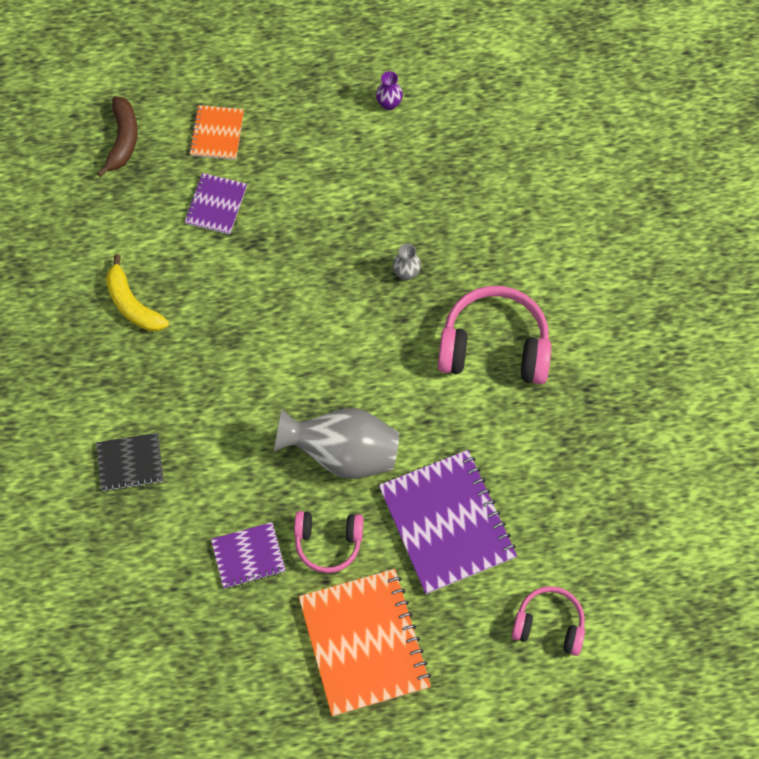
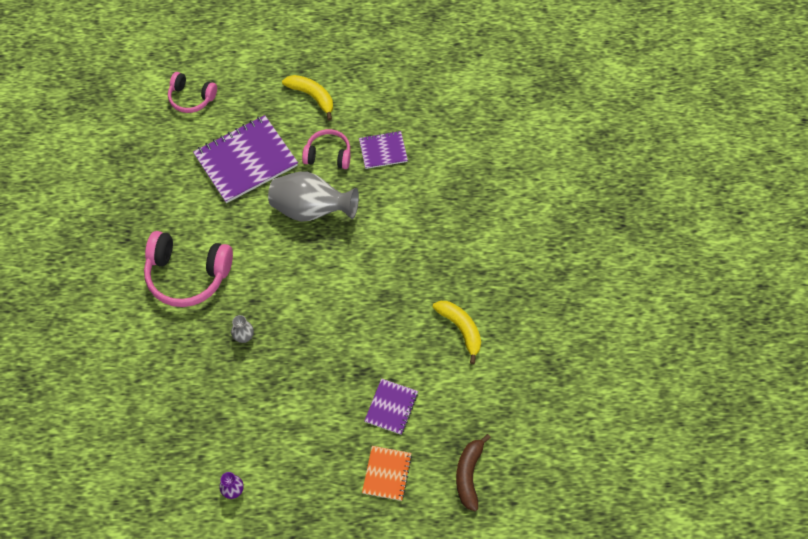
camera: 175 degrees left, 5 degrees down
(130, 463) = (463, 215): black notebook -> none
(364, 643) = (312, 97): orange notebook -> yellow banana
(446, 523) = (246, 160): purple notebook -> purple notebook turned 75 degrees clockwise

